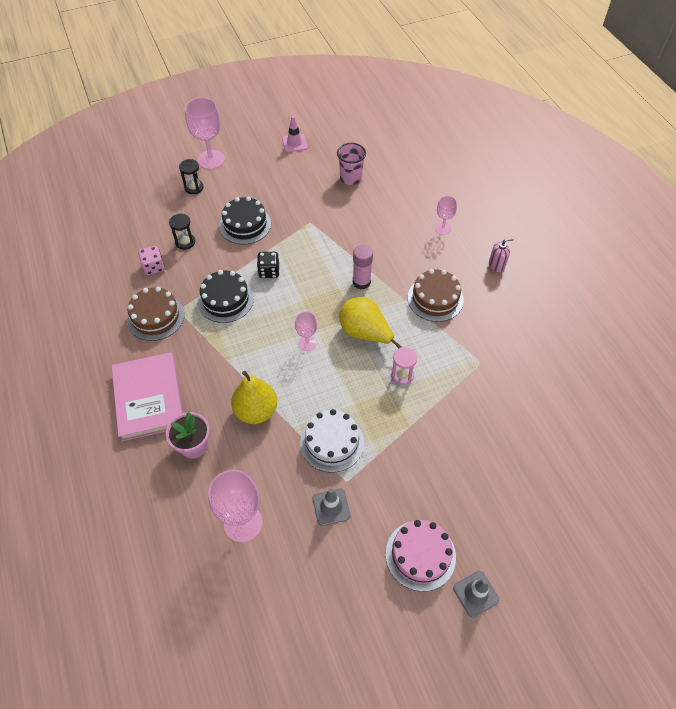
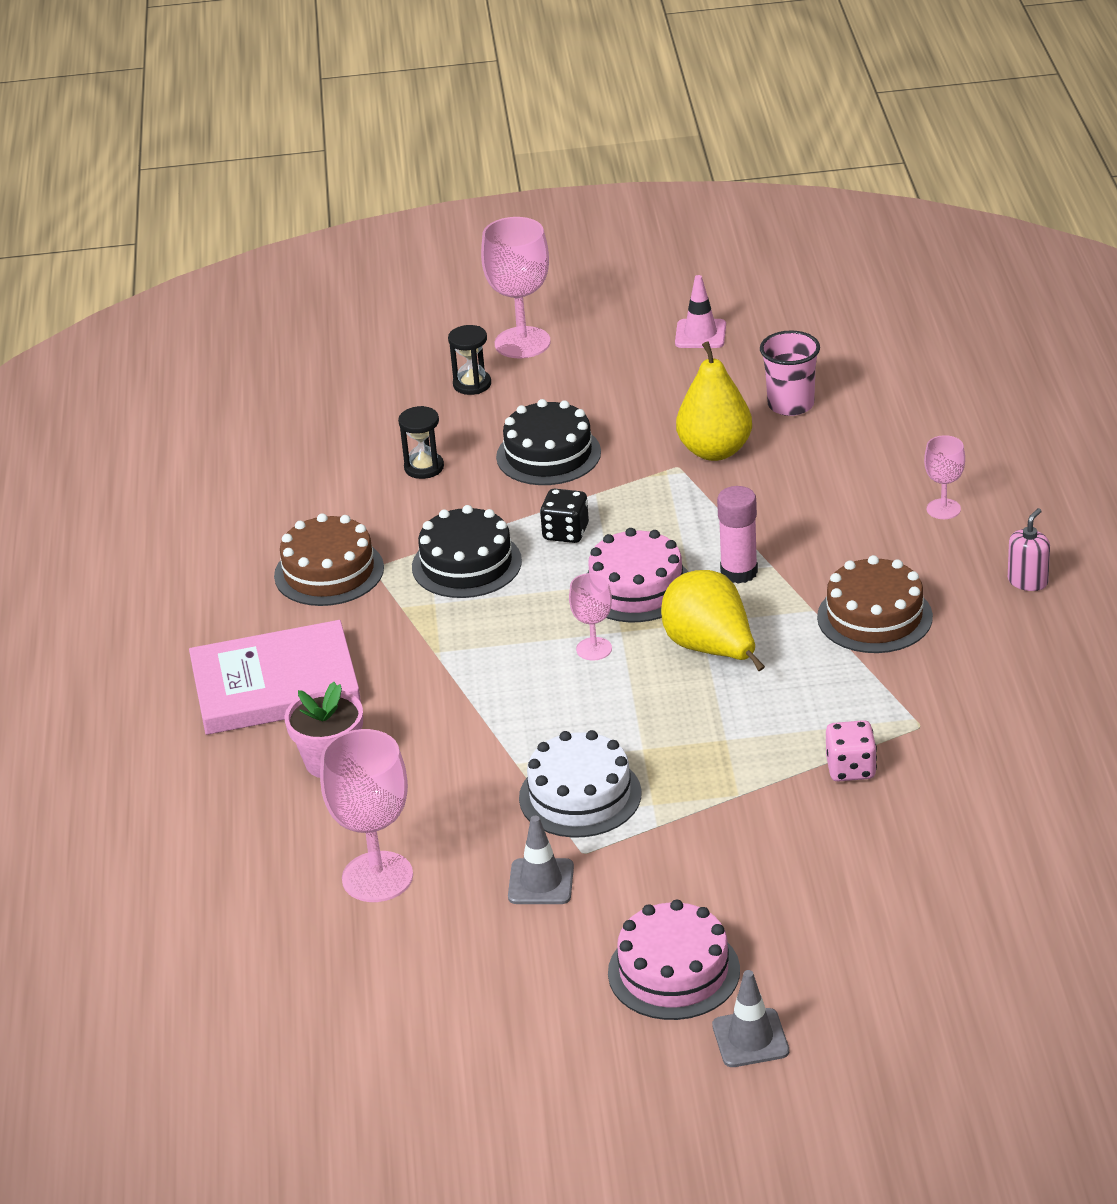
camera: 20 degrees right, 20 degrees down
(148, 398) = (275, 685): pink book -> pink book turned 75 degrees clockwise
(153, 267) = (351, 498): pink dice -> pink dice (850, 769)
(256, 411) = (460, 731): yellow pear -> yellow pear (715, 451)
(315, 300) = (636, 587): none -> pink cake
(402, 375) = (755, 721): pink hourglass -> none
(496, 265) = (1027, 581): pink soap dispenser -> pink soap dispenser turned 60 degrees counterclockwise

